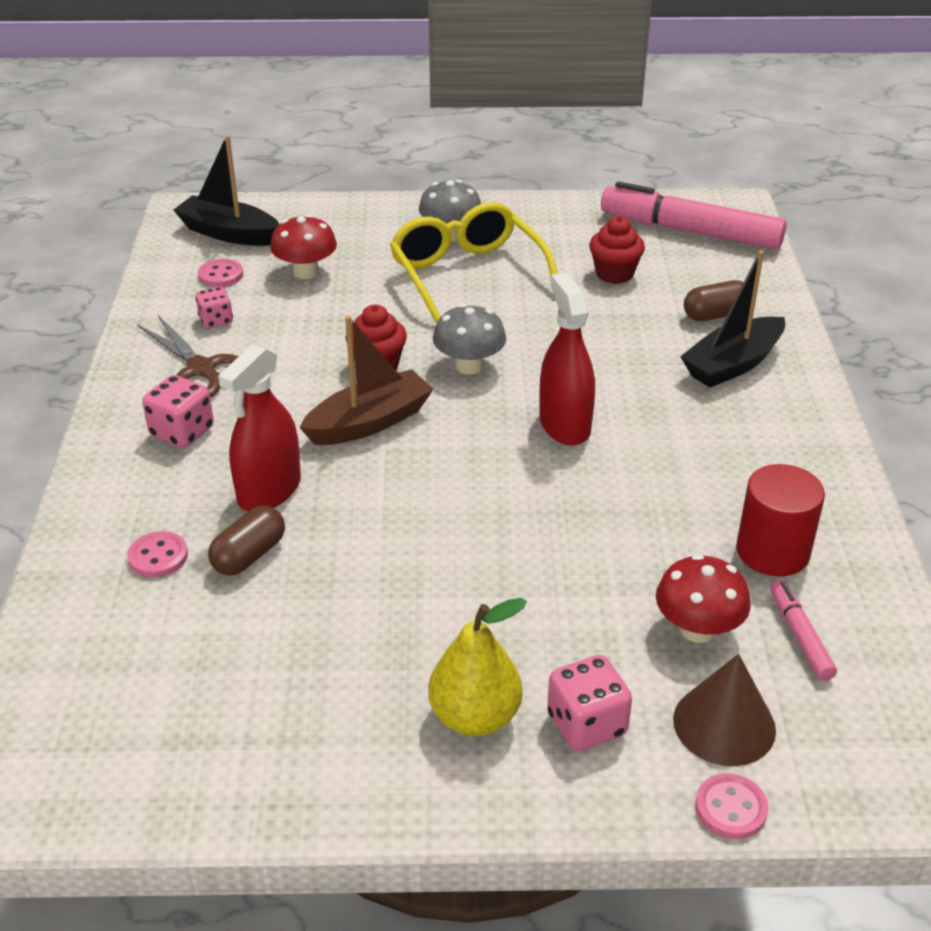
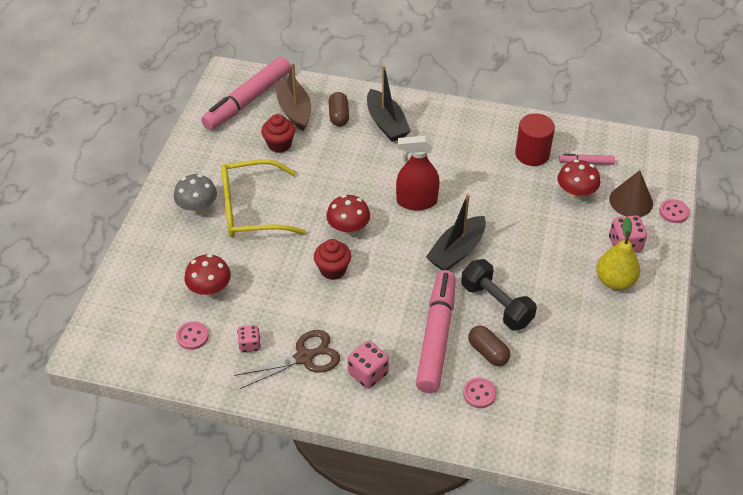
camera: 75 degrees left, 10 degrees up
(229, 233) = (136, 326): black boat -> black boat (456, 251)
(269, 491) = (436, 337): red spray bottle -> pink marker
(360, 552) = (496, 304): none -> black dumbbell
(369, 422) = (387, 283): brown boat -> brown boat (294, 110)
(469, 366) = (348, 228): grey mushroom -> red mushroom

